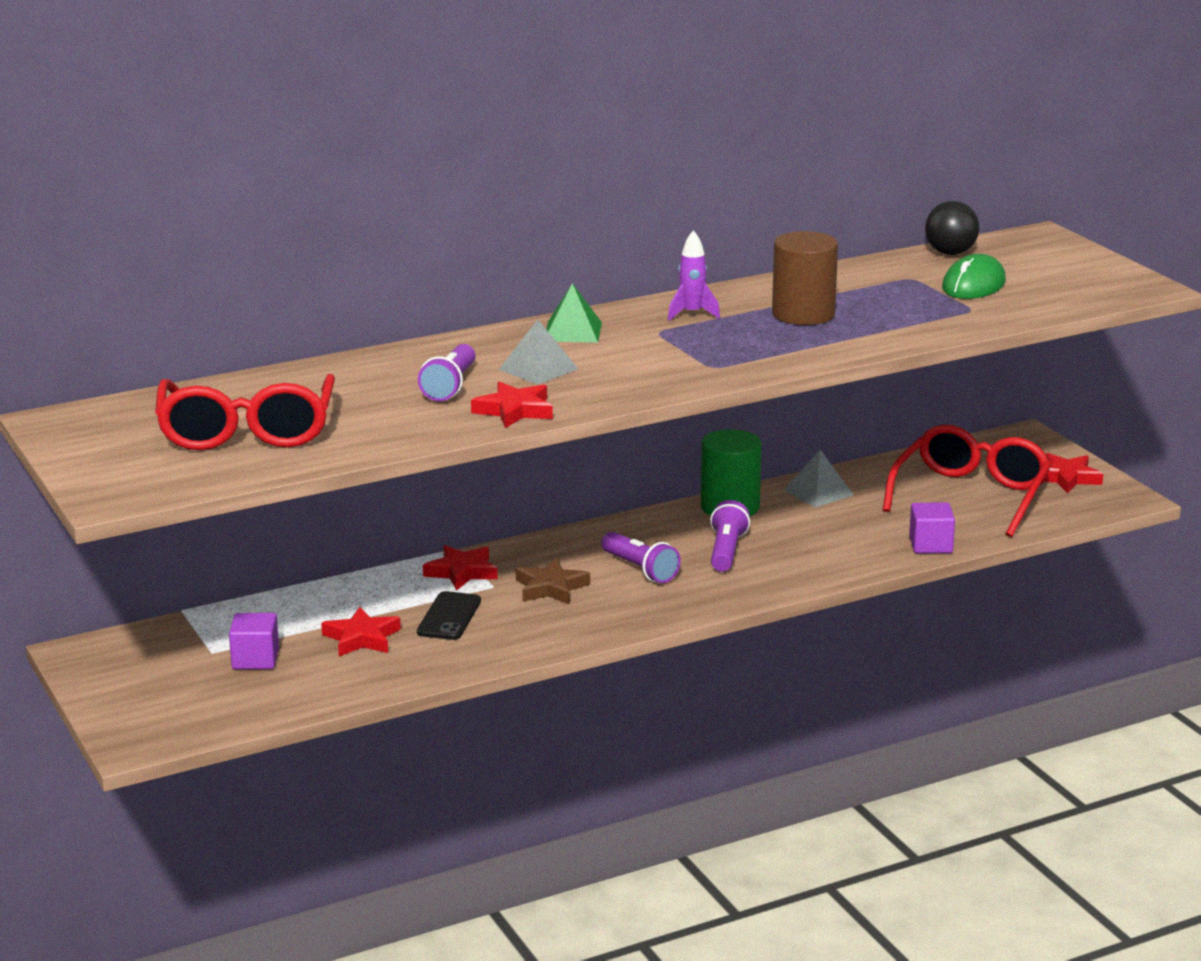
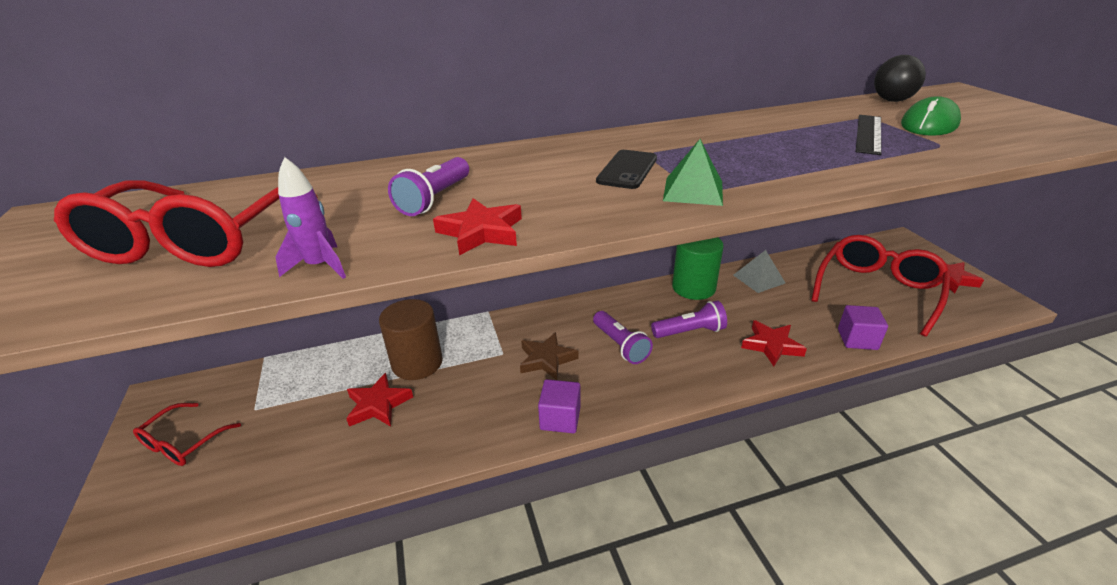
camera: 10 degrees right, 10 degrees up
(151, 682) = (183, 443): none -> red glasses
(255, 659) = (282, 422): purple cube -> purple cube (560, 418)
(449, 617) = (457, 386): black phone -> black phone (627, 170)
(462, 572) = (484, 336): red star -> red star (771, 345)
(538, 369) = (527, 185): grey pyramid -> none
(572, 331) = (572, 150): green pyramid -> green pyramid (693, 191)
(692, 314) = (680, 139): purple rocket -> purple rocket (320, 266)
(726, 551) = (690, 331): purple flashlight -> purple flashlight turned 60 degrees clockwise
(803, 314) = (781, 143): brown cylinder -> brown cylinder (417, 363)
(902, 299) = (869, 134): none -> black ruler

